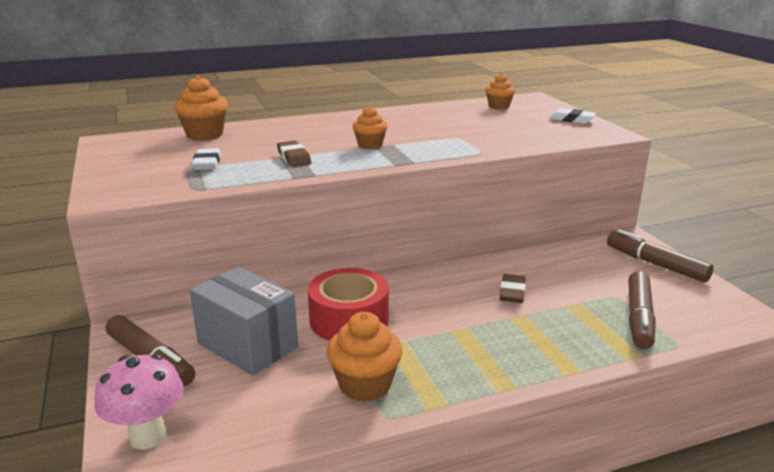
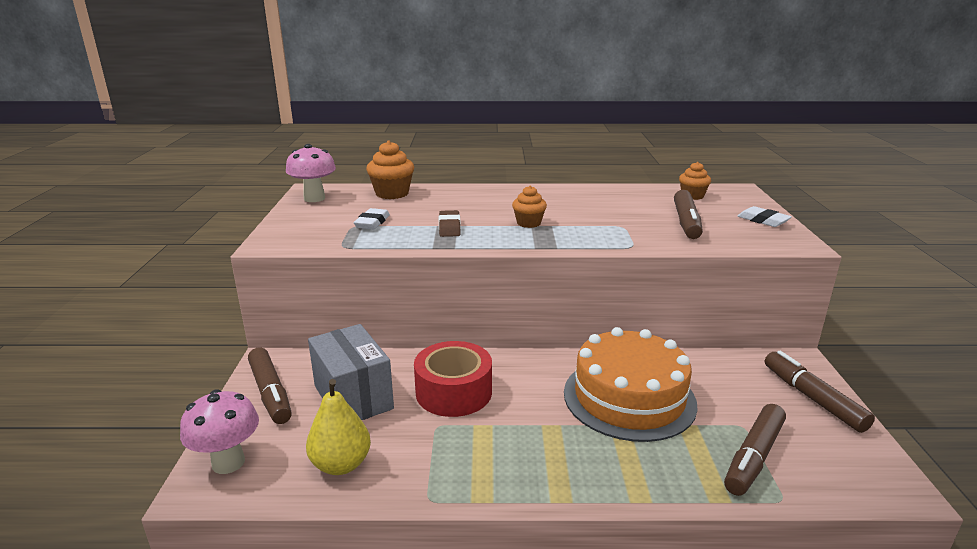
camera: 20 degrees right, 0 degrees up
(118, 148) = (314, 198): none -> pink mushroom
(276, 408) = (341, 464): none -> yellow pear
(365, 385) = (429, 461): orange cupcake -> none
(511, 128) = (686, 222): none -> brown marker
(512, 292) = (629, 397): brown eraser -> orange cake

